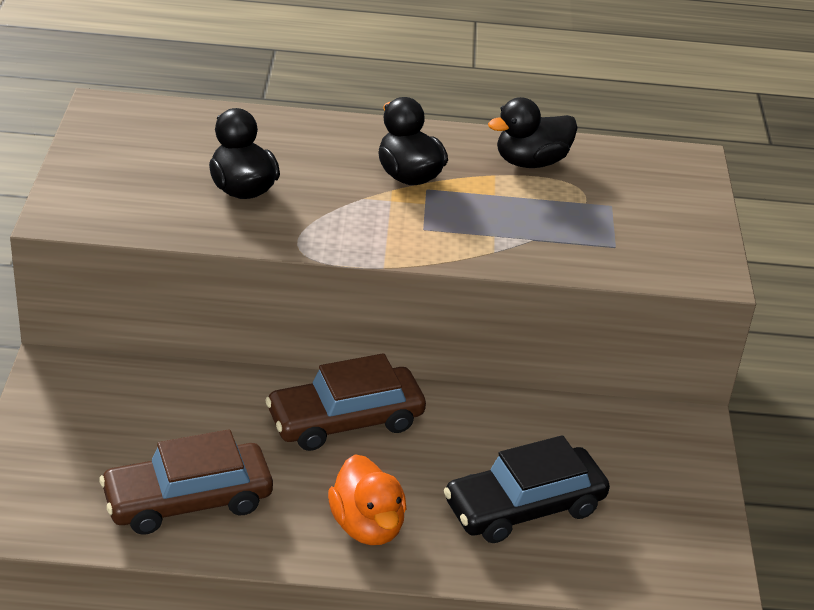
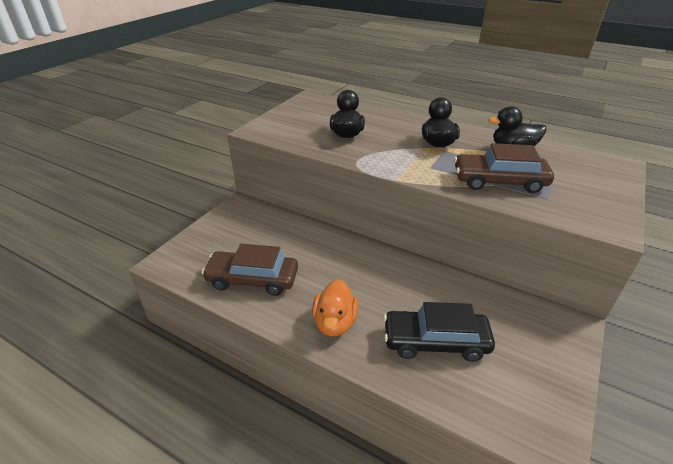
camera: 30 degrees right, 0 degrees up
(345, 420) = (358, 262): brown car -> brown car (499, 181)

